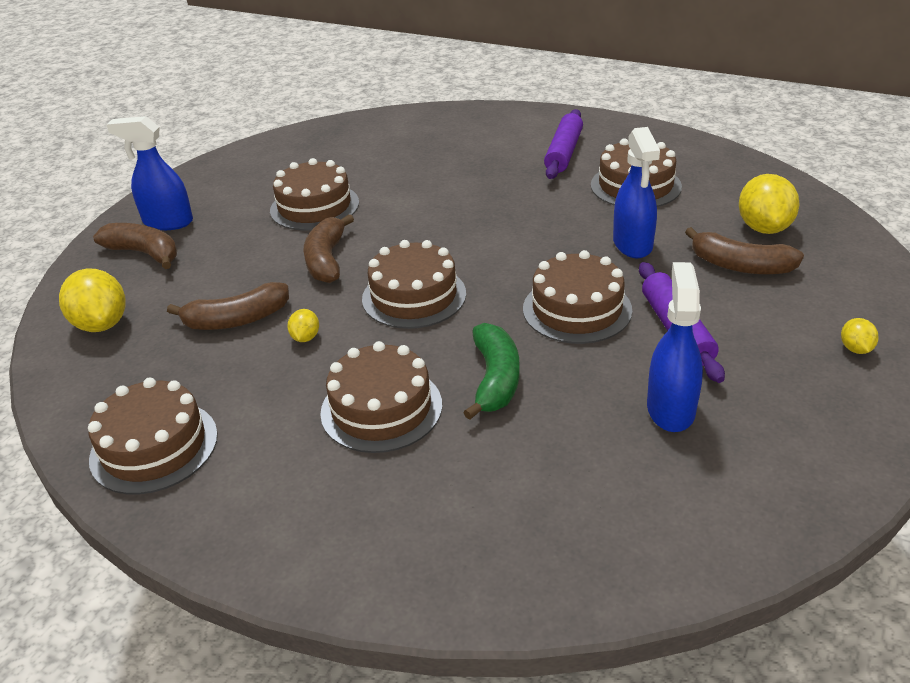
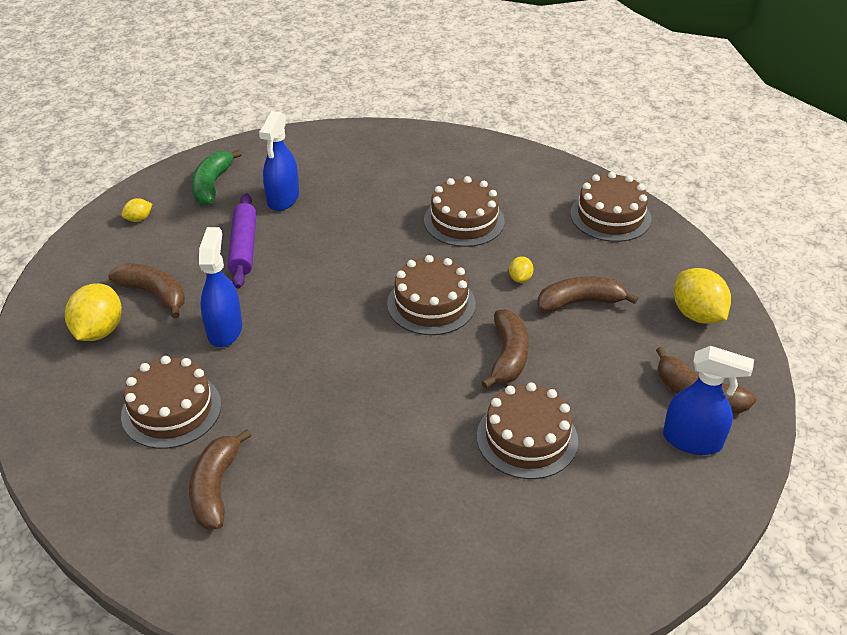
camera: 175 degrees left, 5 degrees up
(495, 379) = (385, 229): green banana -> green banana (212, 185)
(563, 153) = (215, 488): purple rolling pin -> brown banana
(577, 309) = (305, 273): brown cake -> none
(855, 349) = (139, 219): yellow lemon -> yellow lemon turned 45 degrees clockwise

